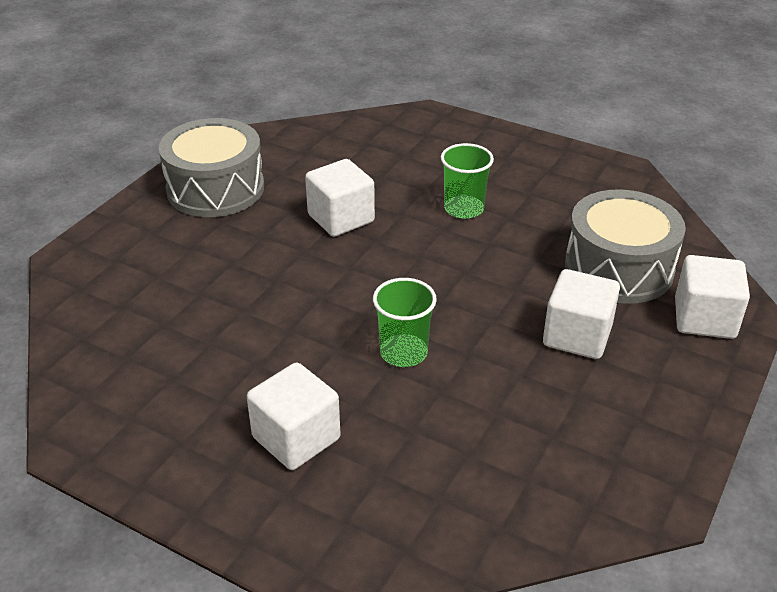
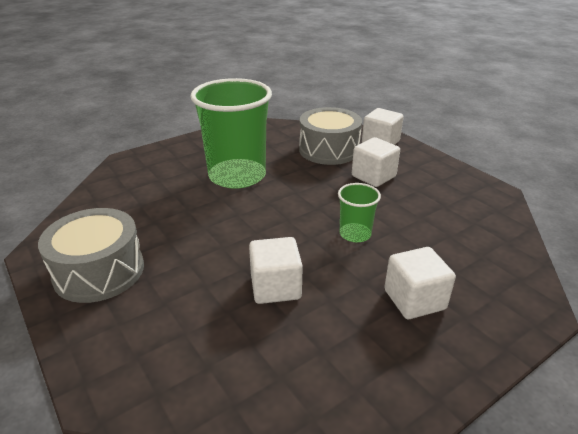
camera: 65 degrees left, 5 degrees down
(341, 218) = (201, 221): white cube -> white cube (275, 287)
(464, 209) = (237, 176): green cup -> green cup, size x2.16

